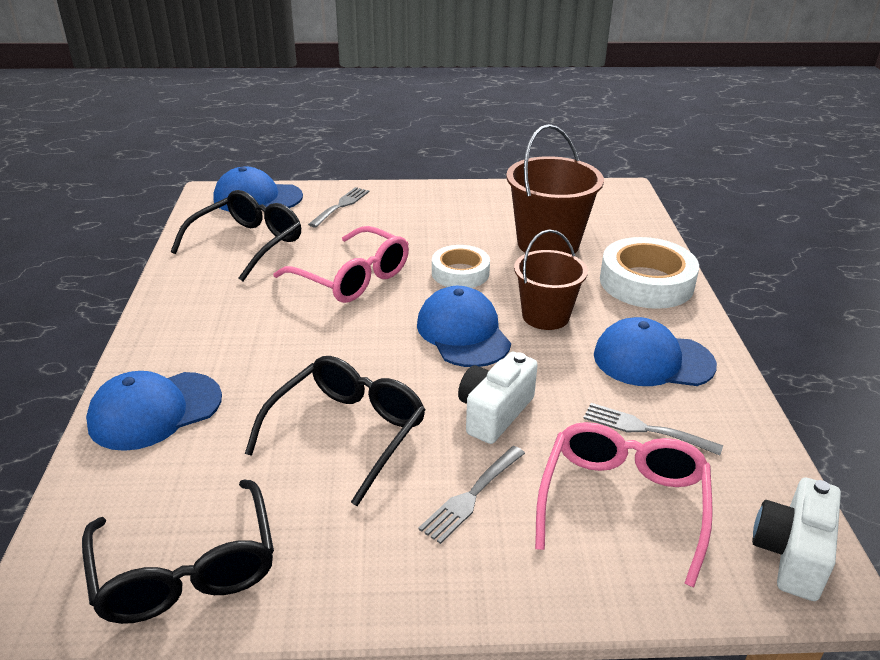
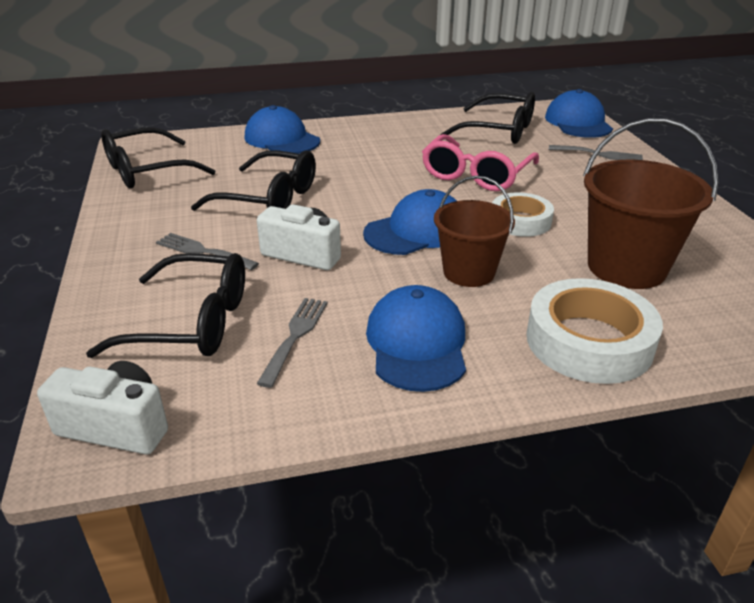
camera: 80 degrees right, 0 degrees up
(622, 503) = (192, 322): pink glasses -> black glasses

